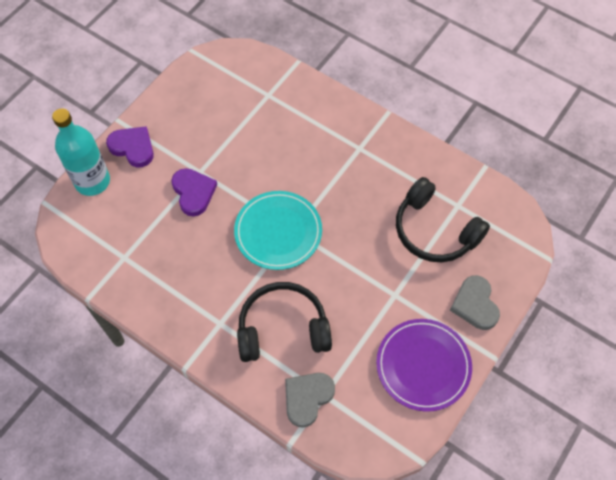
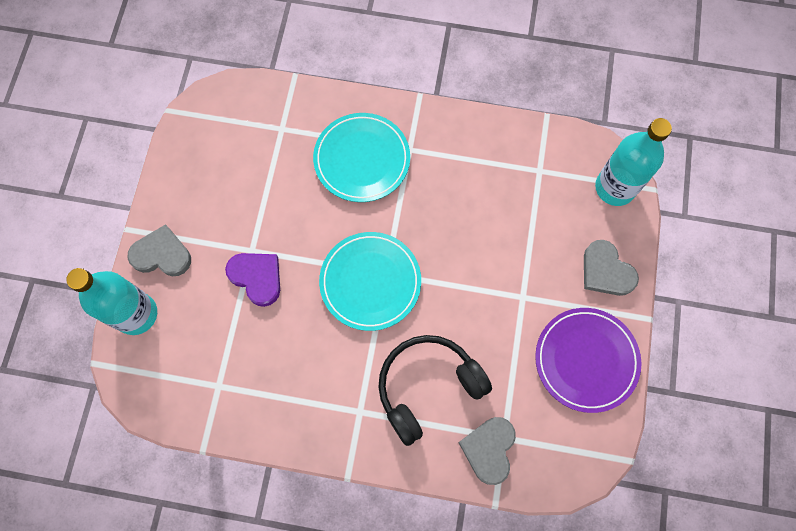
camera: 25 degrees left, 10 degrees up
(133, 147) = (162, 254): purple heart -> grey heart
(318, 141) = (362, 159): none -> turquoise plate
(434, 231) = (529, 209): black headphones -> none
(515, 244) = (615, 187): none -> turquoise bottle

